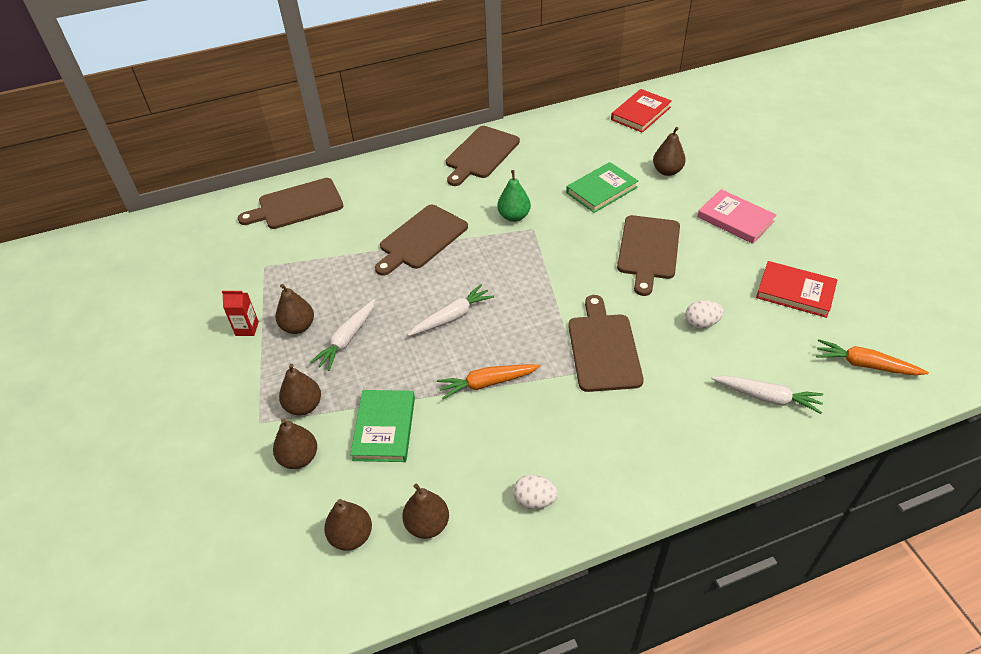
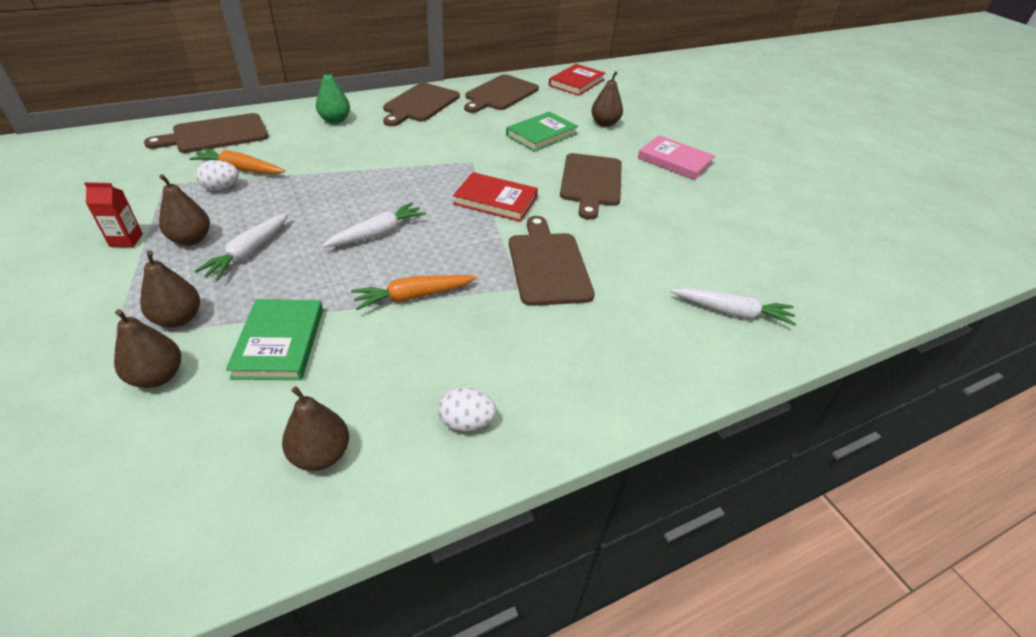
camera: 10 degrees left, 5 degrees down
(351, 536) = (210, 472): brown pear -> none
(421, 239) = (350, 166): brown cutting board -> brown cutting board (500, 94)
(514, 216) = (451, 151): green pear -> green pear (335, 120)
(701, 323) = (651, 244): white egg -> white egg (221, 188)
(795, 292) = (743, 219): red book -> red book (495, 200)
(865, 365) = (827, 283): orange carrot -> orange carrot (239, 169)

